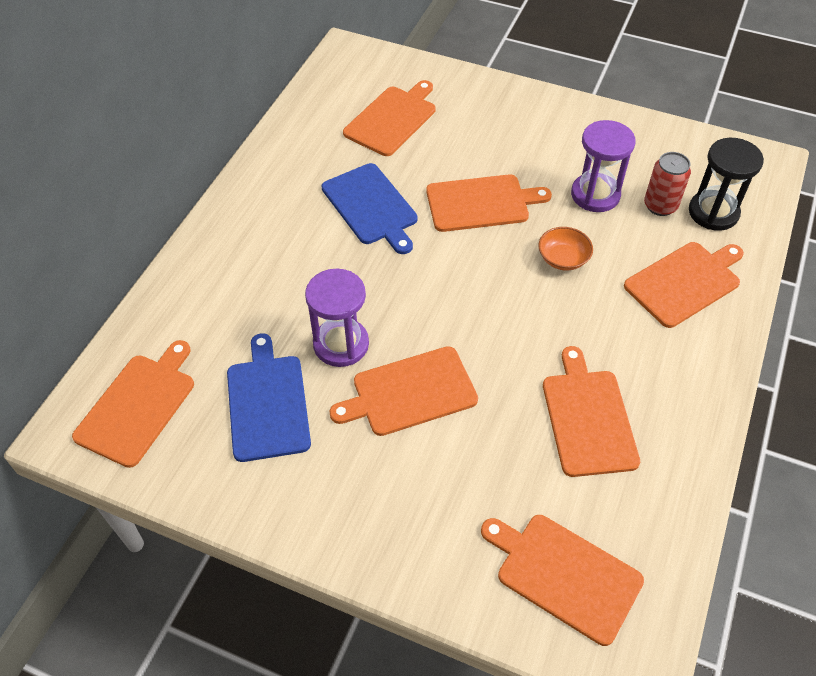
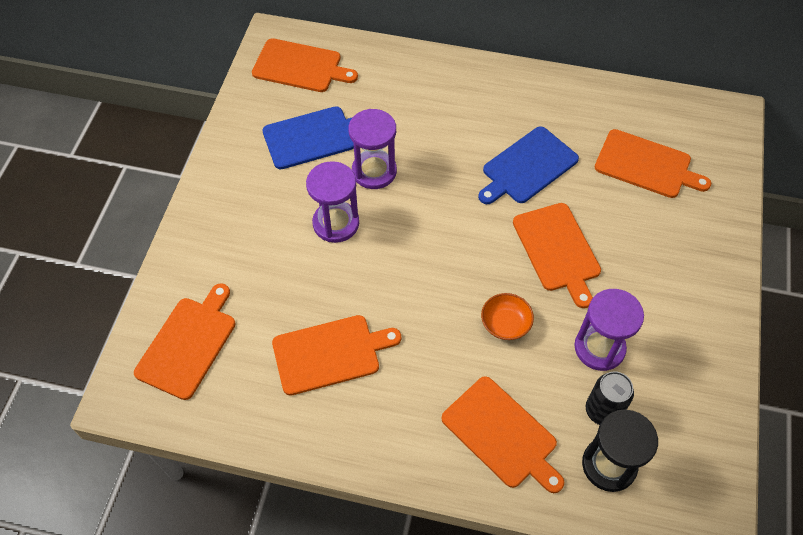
camera: 80 degrees right, 5 degrees up
(409, 392) = (336, 223): orange cutting board -> purple hourglass
(660, 206) = (602, 411): red can -> black can

